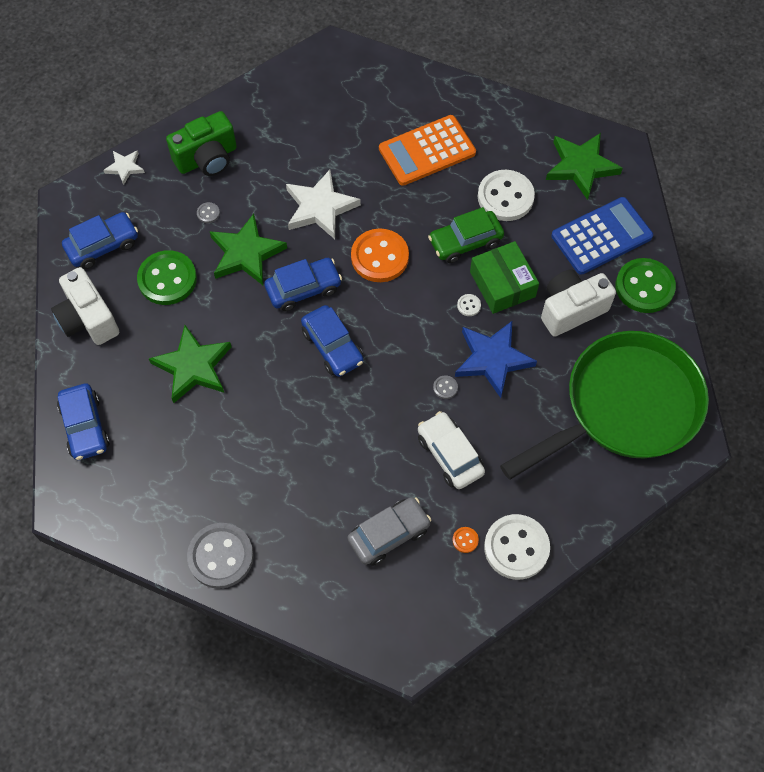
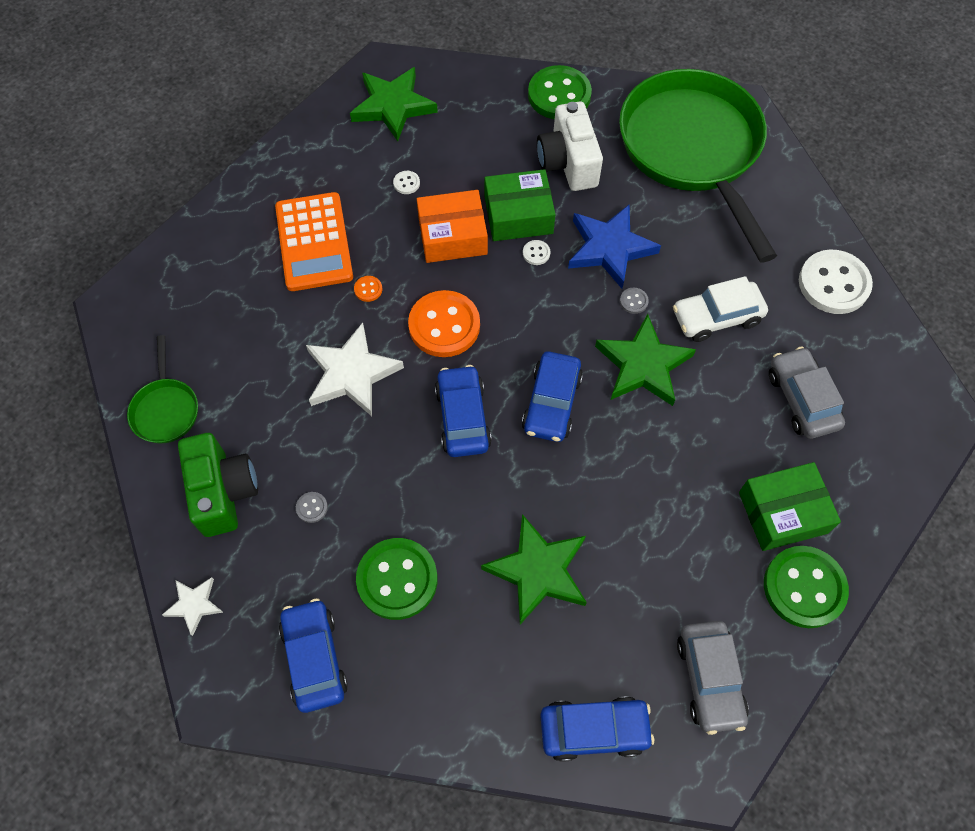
camera: 75 degrees left, 0 degrees up
(88, 319) = (428, 698): white camera -> none
(135, 497) = (709, 679): none -> grey car
(220, 556) = (804, 587): grey button -> green button
(246, 253) = (390, 473): green star -> green star (643, 365)
(260, 105) = (166, 409): none -> green pan
(281, 532) = (782, 512): none -> green box
(332, 346) = (551, 403): blue car -> blue car turned 120 degrees clockwise
(465, 242) = (452, 236): green car -> orange box
(465, 540) = (818, 328): orange button -> orange button (368, 289)
(505, 197) = (406, 183): white button -> white button, size x0.40
(601, 236) = (487, 113): blue calculator -> none

